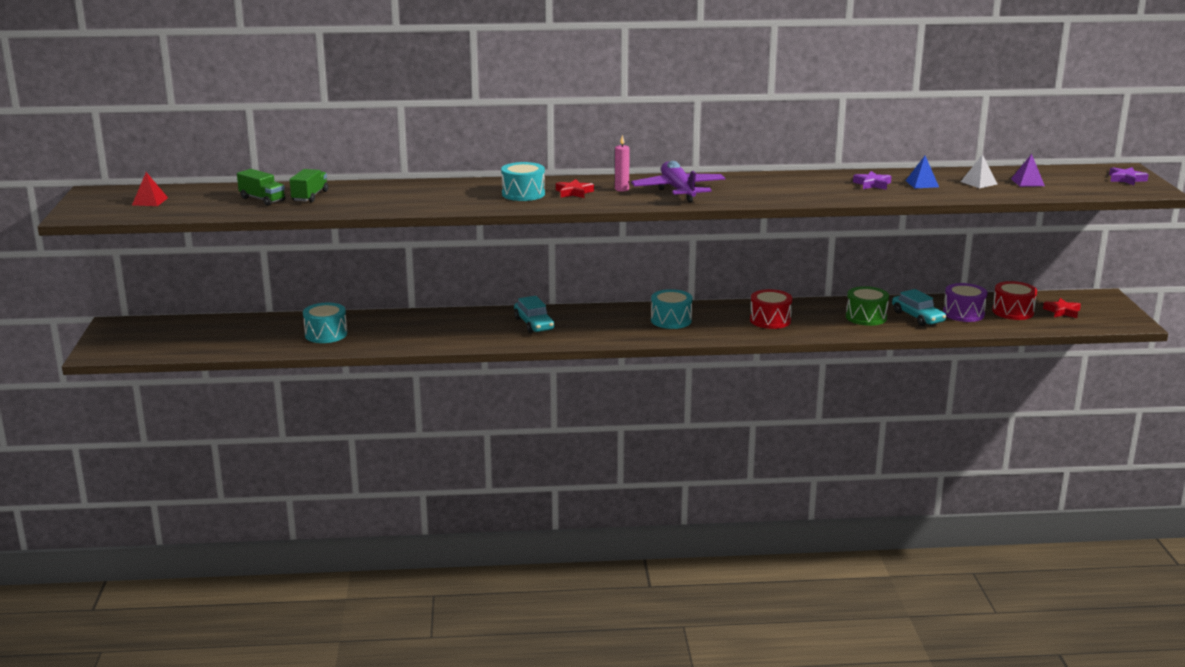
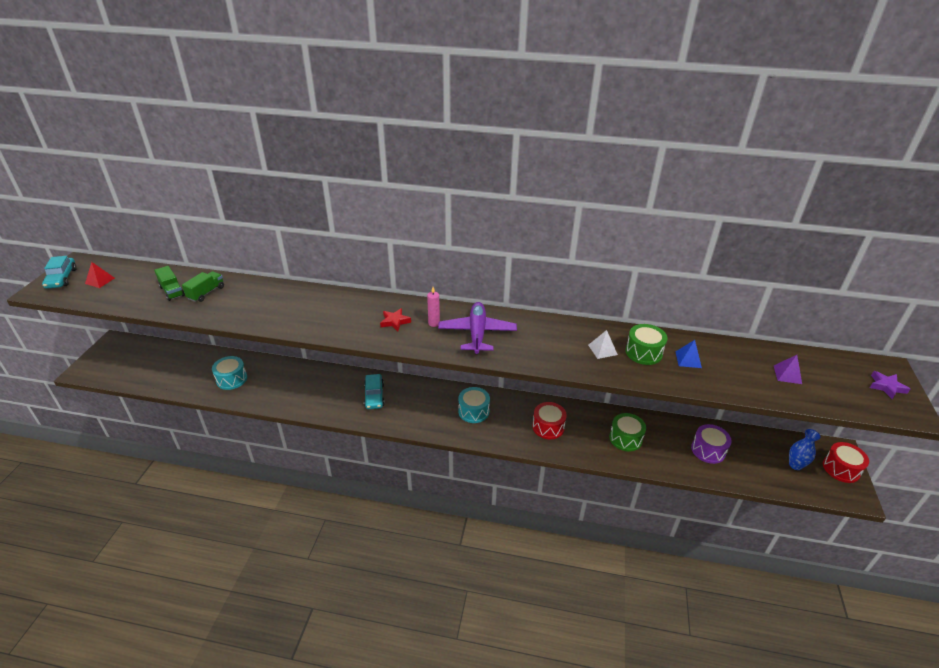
camera: 15 degrees right, 15 degrees up
(523, 194) = (356, 317): turquoise drum -> none
(872, 184) = (643, 352): purple star -> green drum
(917, 317) = (668, 447): turquoise car -> turquoise car (61, 278)
(979, 183) = (741, 367): white pyramid -> white pyramid (602, 350)
(1013, 312) = (751, 456): red drum -> red drum (841, 469)
(1062, 311) = (795, 465): red star -> blue vase

